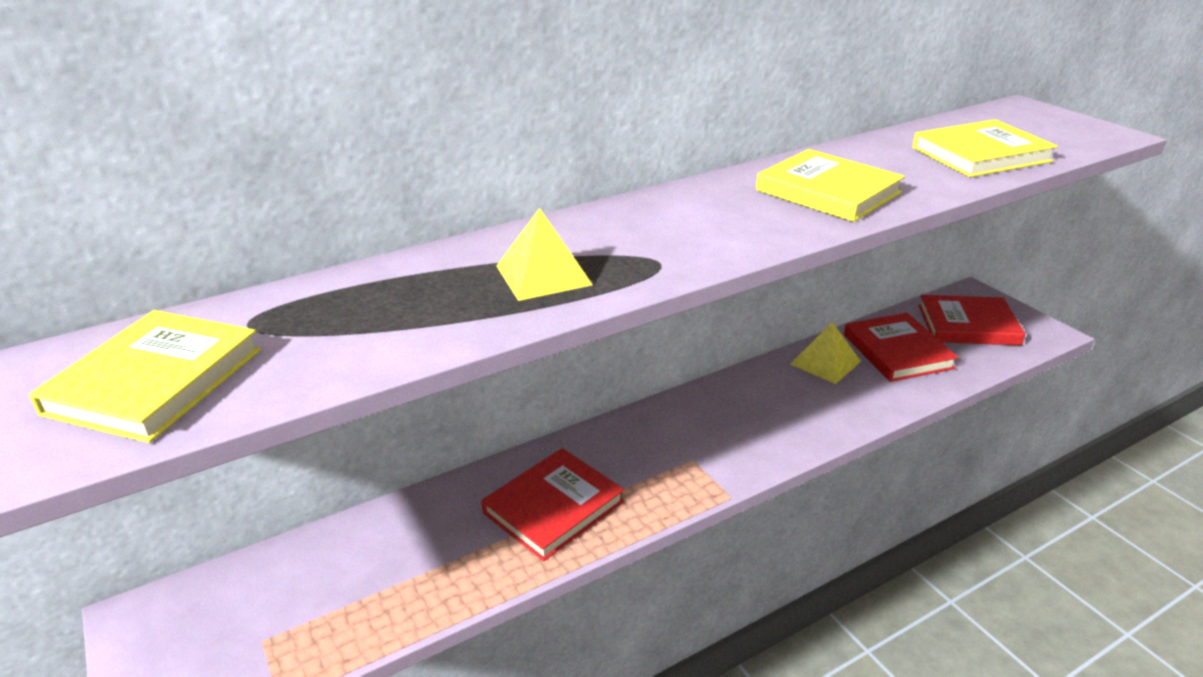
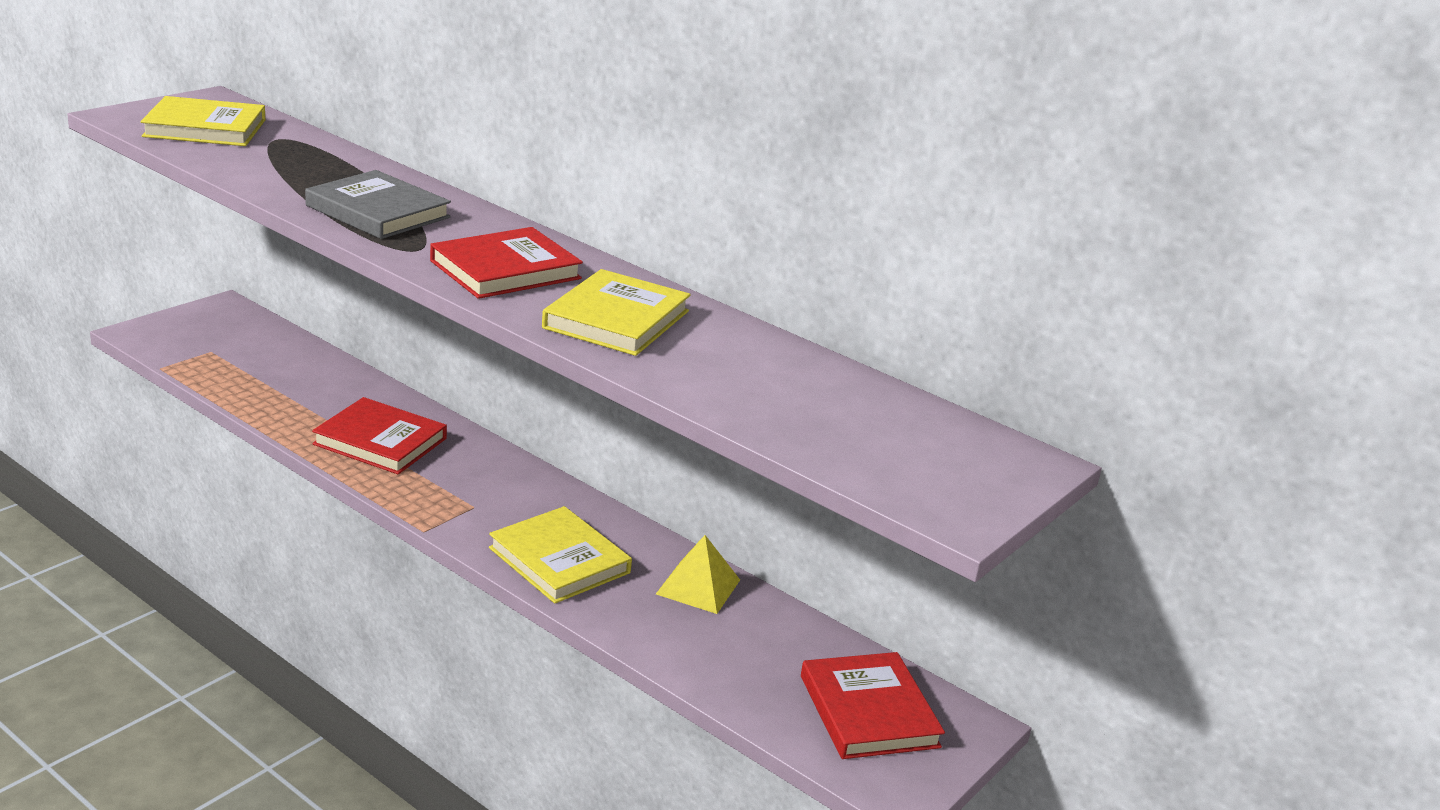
camera: 65 degrees right, 5 degrees down
(543, 275) = (378, 211): yellow pyramid -> grey book
(897, 351) = (757, 644): red book -> red book (505, 270)
(981, 154) = (794, 411): yellow book -> yellow book (559, 560)

